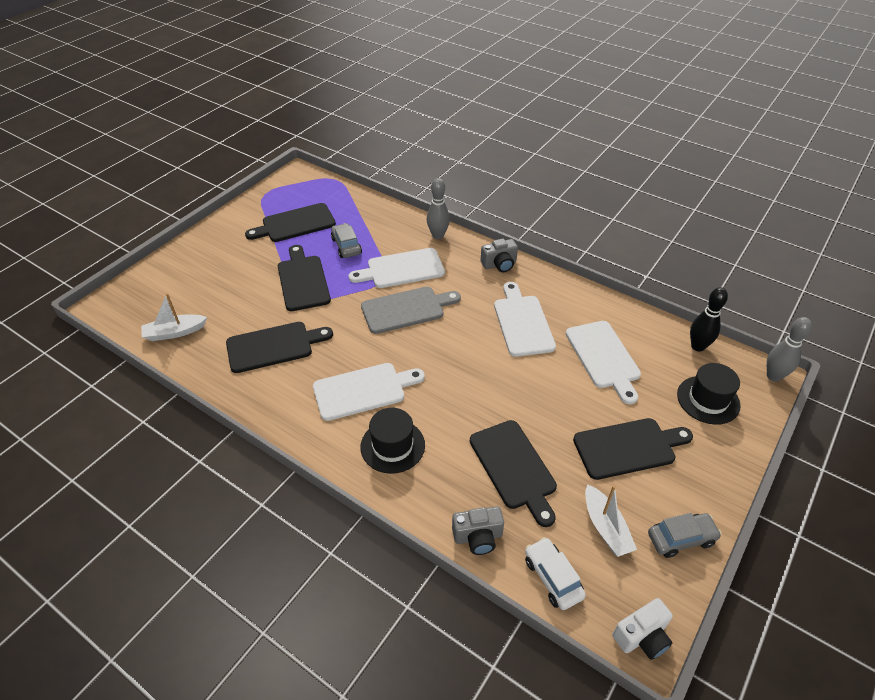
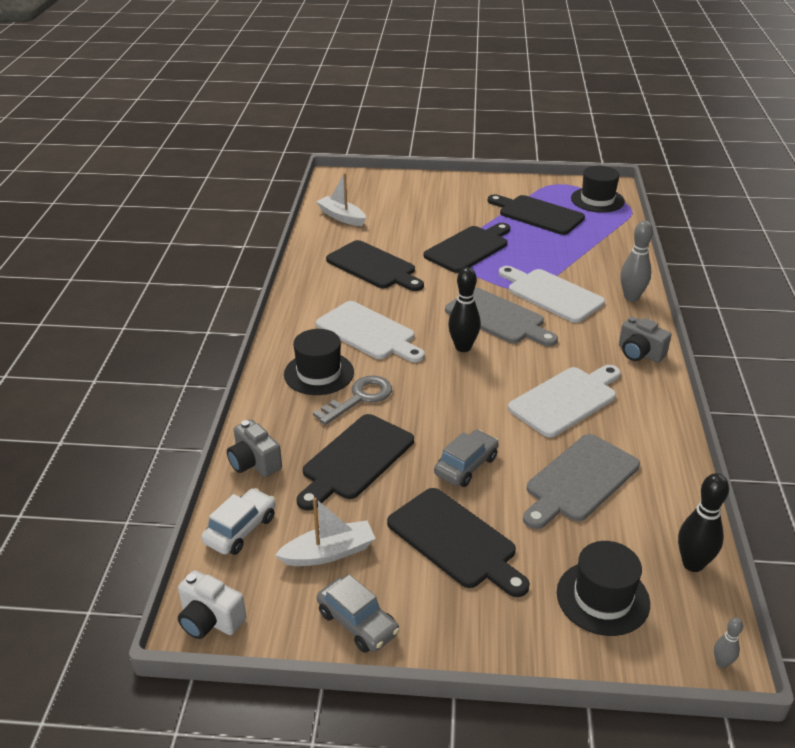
camera: 60 degrees right, 10 degrees down
(308, 187) = (597, 200): none -> black hat
(346, 246) = (543, 252): grey car -> grey car (466, 466)
(426, 345) = (463, 347): none -> black bowling pin
(443, 433) = (359, 398): none -> grey key
(603, 357) = (579, 480): white cutting board -> grey cutting board
(605, 527) = (329, 552): white boat -> white boat turned 150 degrees counterclockwise
(773, 376) = (722, 663): grey bowling pin -> grey bowling pin, size x0.51

